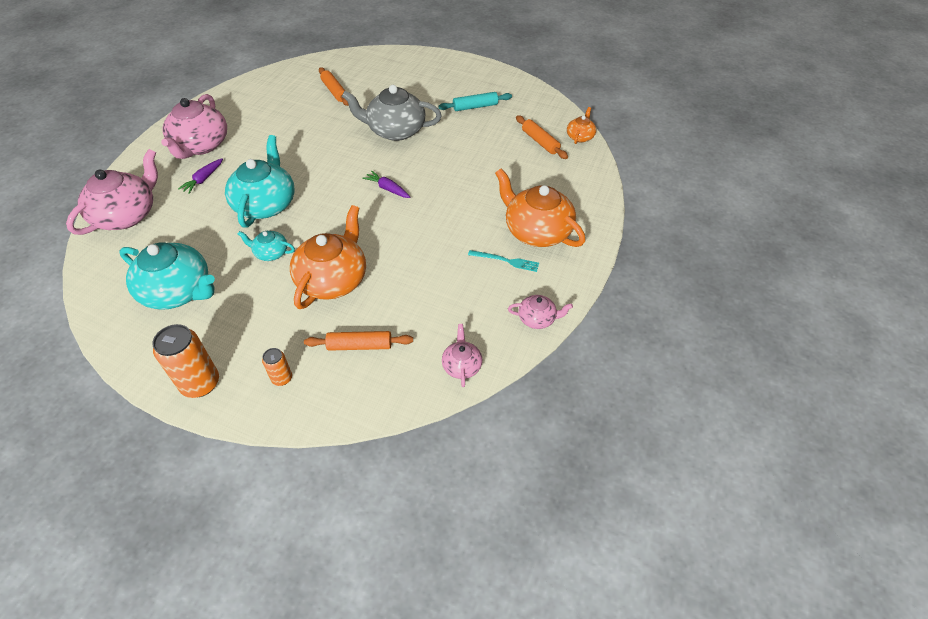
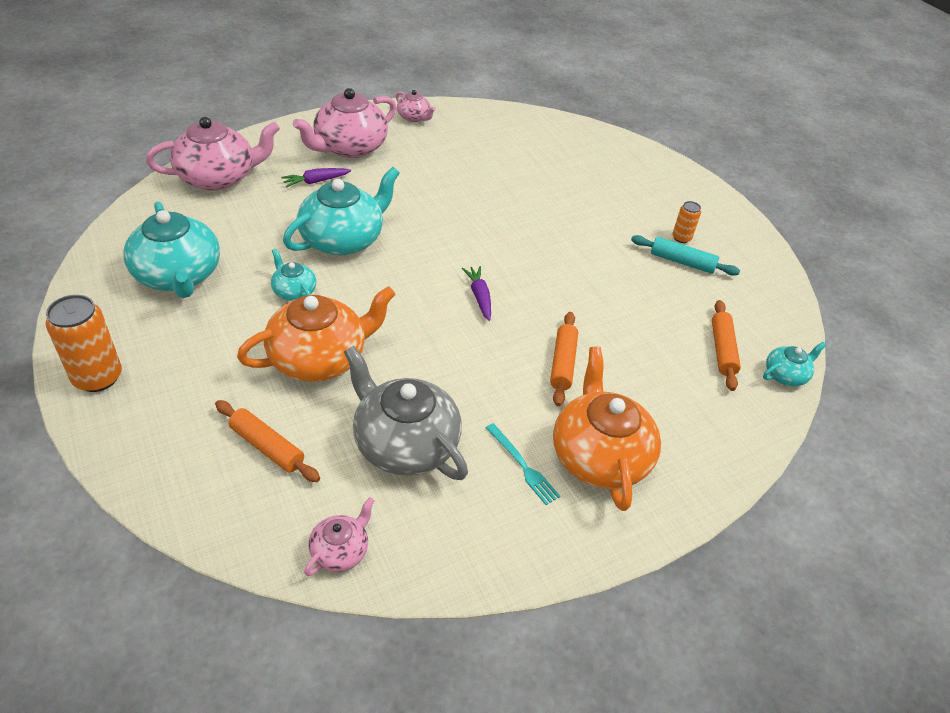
camera: 35 degrees right, 5 degrees down
(282, 378) = (164, 425): orange can -> orange can (681, 238)
(334, 91) = (537, 161): orange rolling pin -> orange rolling pin (562, 363)
(395, 130) = (557, 238): grey teapot -> grey teapot (404, 443)
(537, 319) = (484, 563): pink teapot -> pink teapot (414, 117)
(580, 137) = (786, 375): orange teapot -> turquoise teapot

